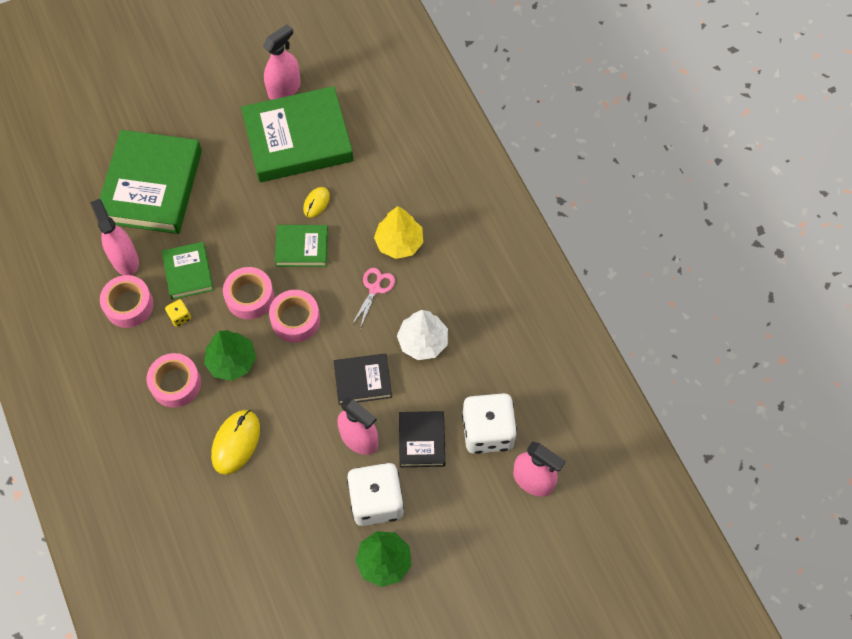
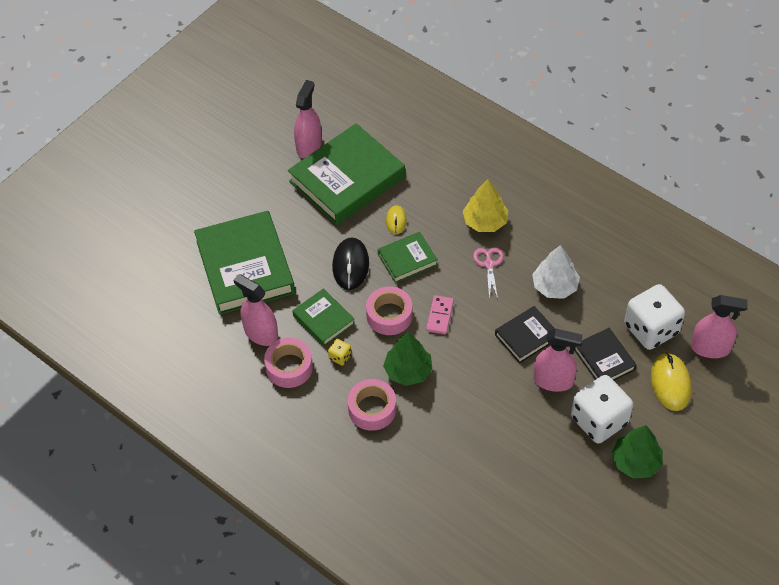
camera: 25 degrees left, 10 degrees down
(236, 442) = (454, 430): yellow mouse -> yellow mouse (670, 383)
(247, 229) = (350, 265): none -> black mouse
(295, 320) = (439, 316): pink tape -> pink domino

